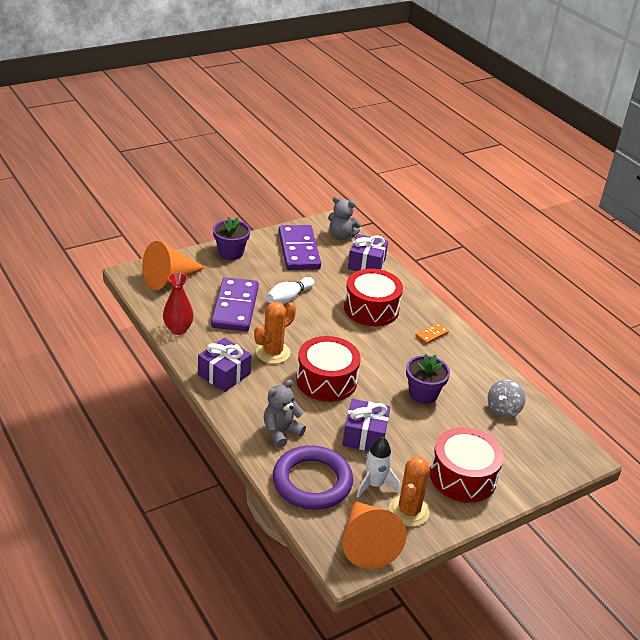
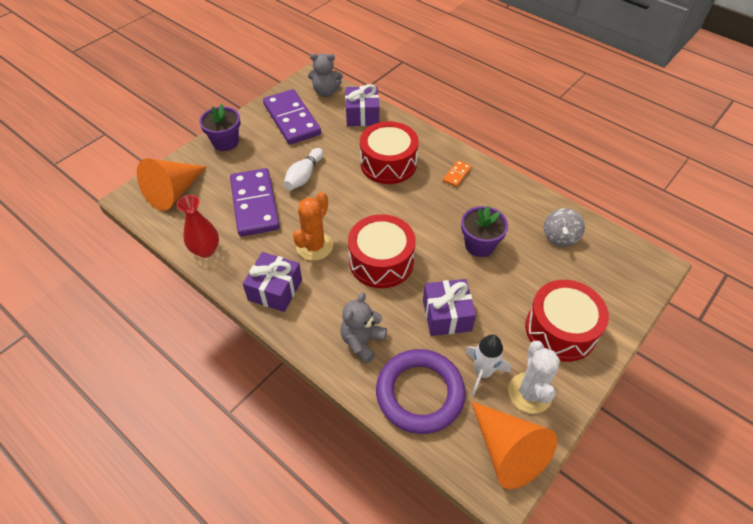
camera: 15 degrees left, 15 degrees up
(408, 511) = (530, 393): orange cactus -> white cactus

